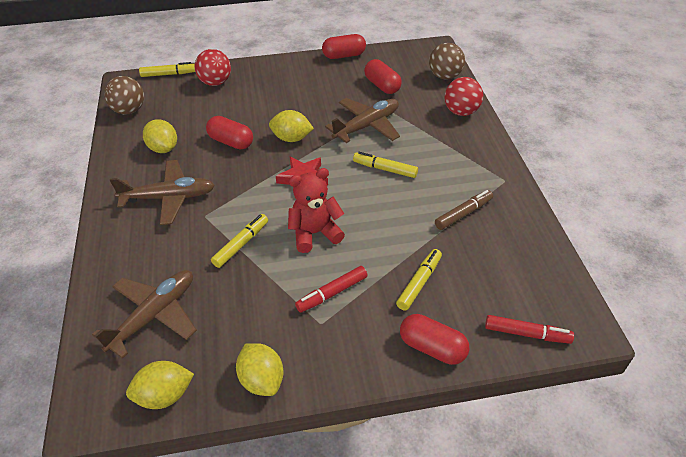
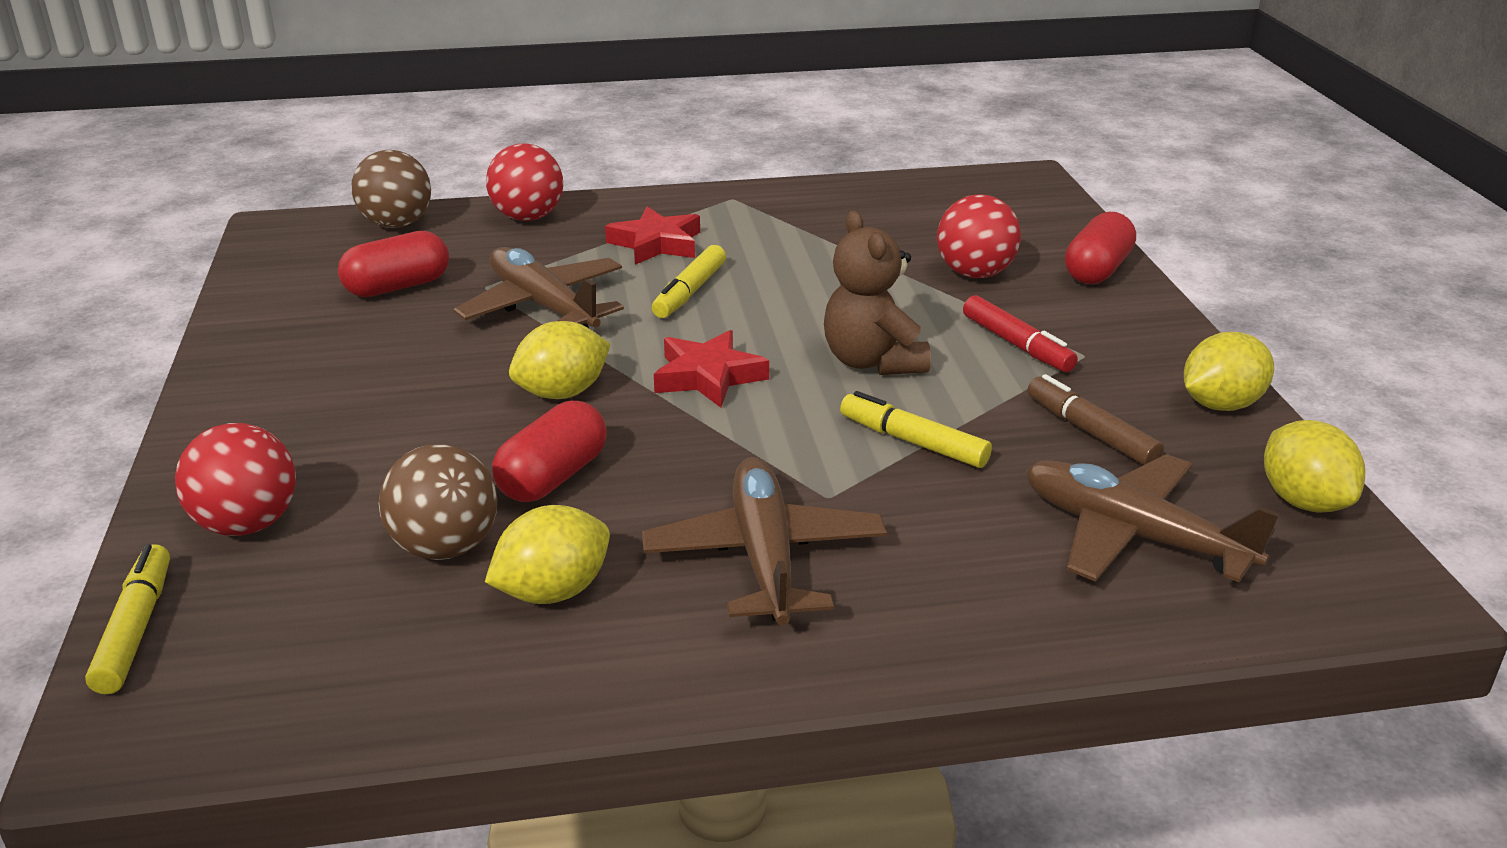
camera: 90 degrees left, 15 degrees down
(129, 110) = (321, 695): brown ball -> brown ball (445, 547)
(291, 138) = (562, 393): yellow lemon -> yellow lemon turned 45 degrees clockwise
(315, 233) = (872, 362): red teddy bear -> brown teddy bear
(344, 55) = (236, 329): red capsule -> none
(419, 283) = (975, 273): yellow marker -> red ball
(438, 155) = (656, 244): none -> red star
(463, 214) = (813, 233): brown marker -> brown marker (1090, 432)
(527, 334) = (1048, 210): red marker -> none

